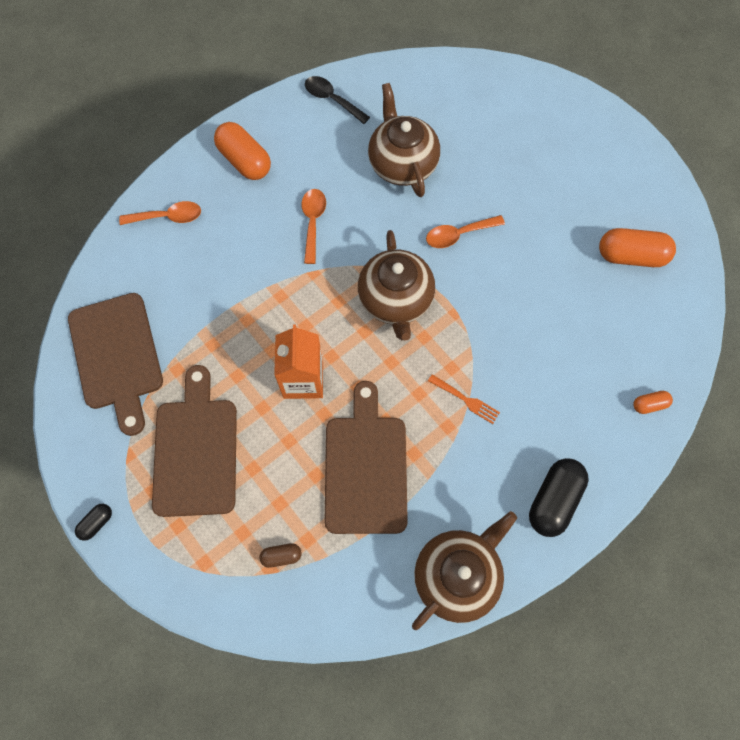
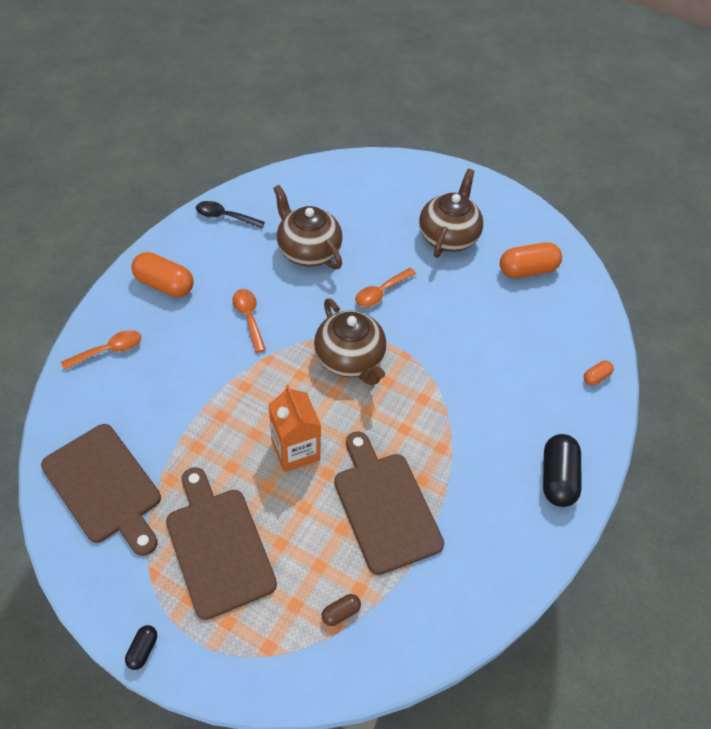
camera: 25 degrees left, 15 degrees down
(457, 575) = (506, 570): brown teapot -> brown teapot (448, 236)
(466, 400) = (447, 421): orange fork -> none

